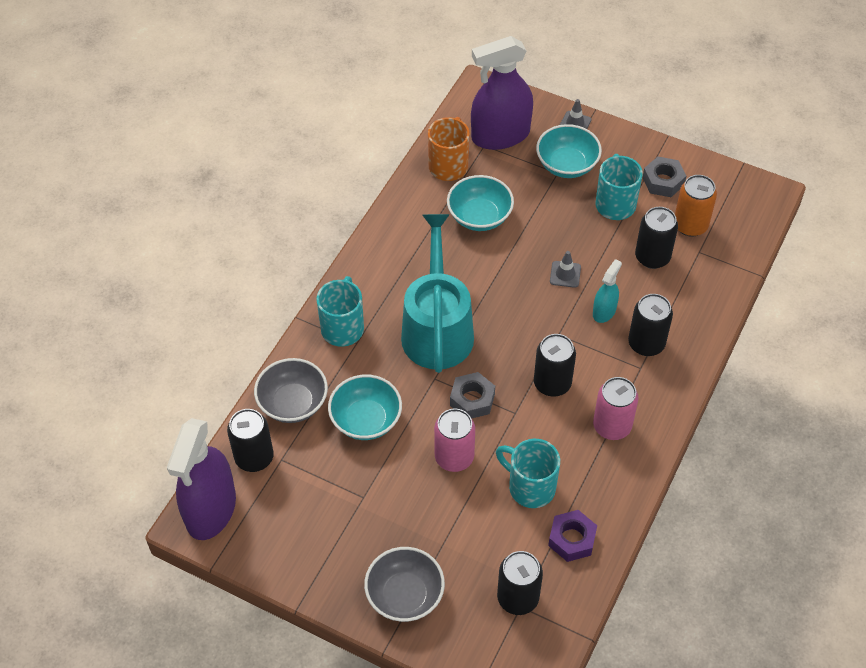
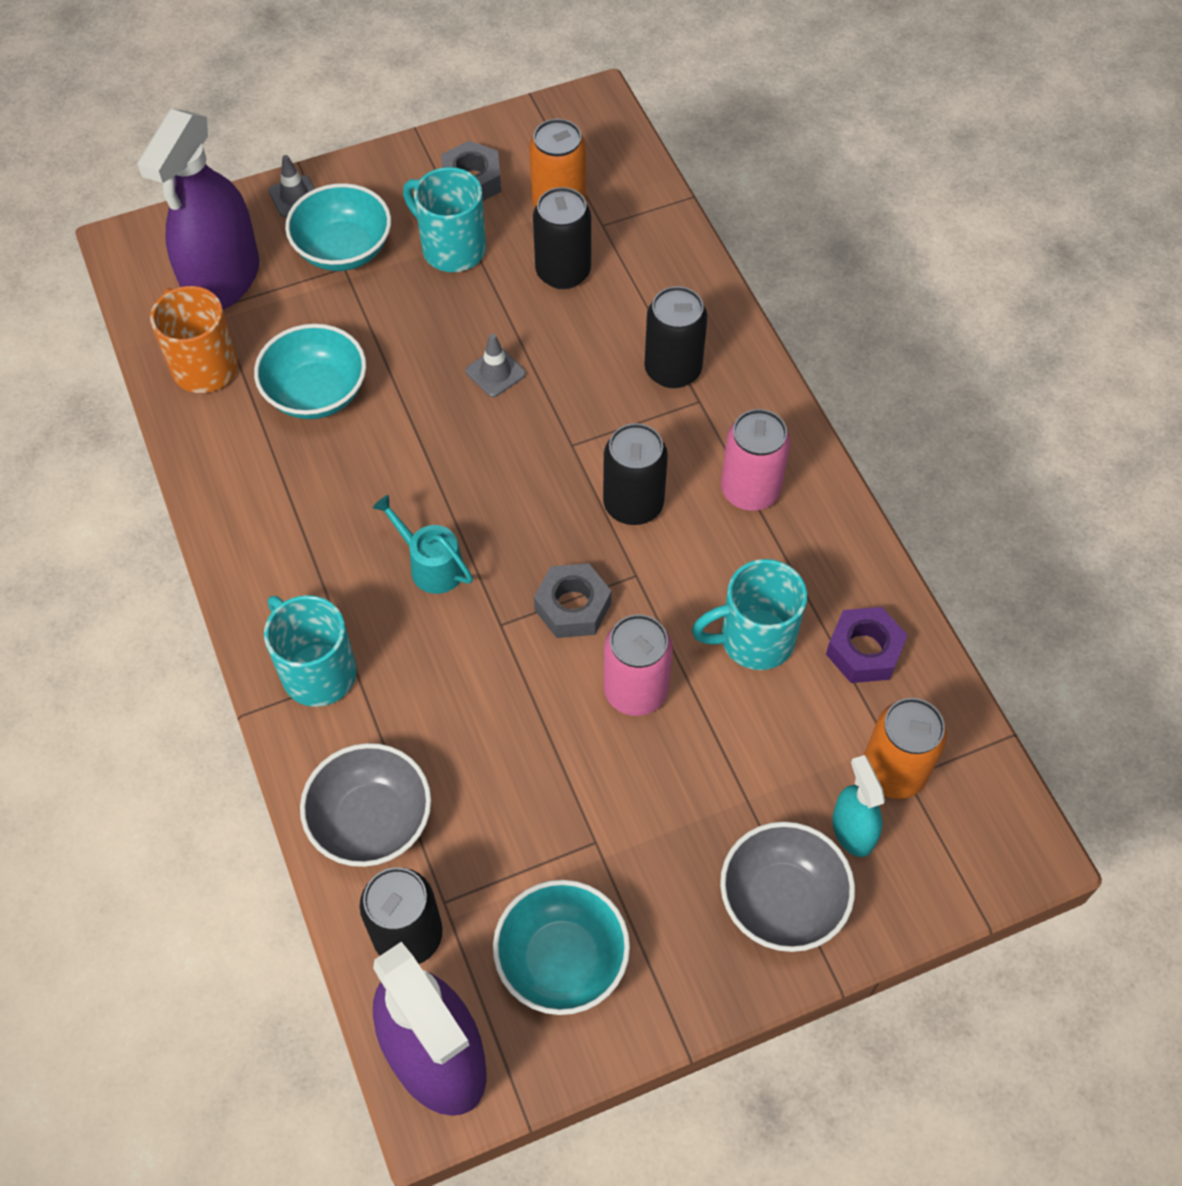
camera: 50 degrees left, 5 degrees up
(366, 420) = (484, 750): turquoise bowl -> turquoise bowl (562, 960)
(437, 329) = (431, 565): turquoise watering can -> turquoise watering can, size x0.44
(518, 598) = (893, 771): black can -> orange can
(604, 311) = (587, 375): turquoise spray bottle -> turquoise spray bottle (852, 830)

